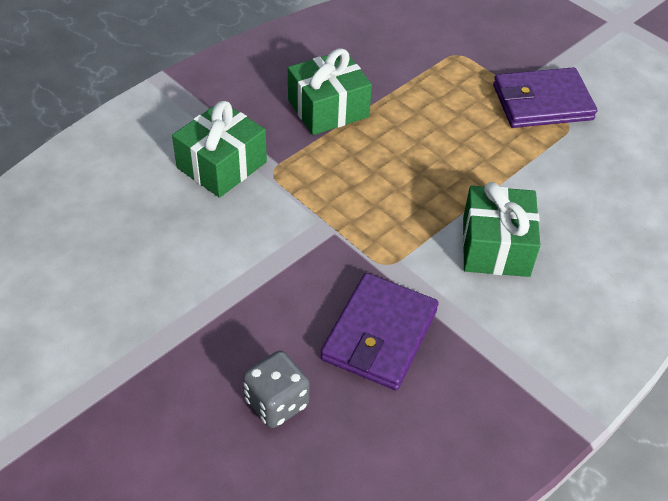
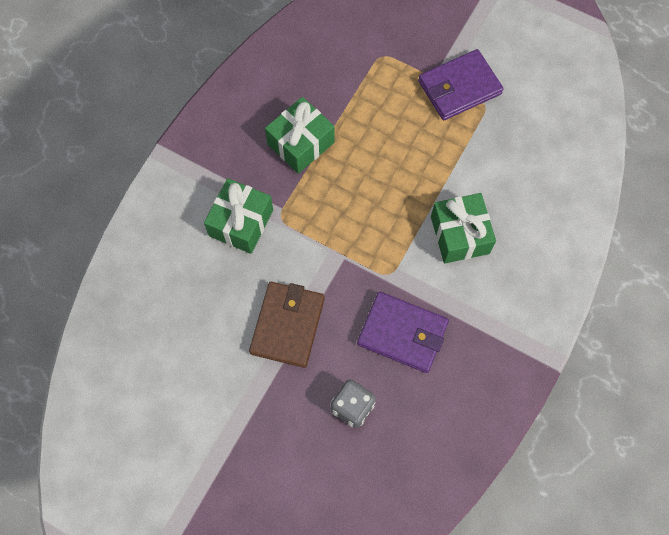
camera: 15 degrees left, 20 degrees up
(230, 284) = (287, 325): none -> brown wallet
(379, 335) = (402, 333): purple wallet -> purple wallet turned 75 degrees counterclockwise

